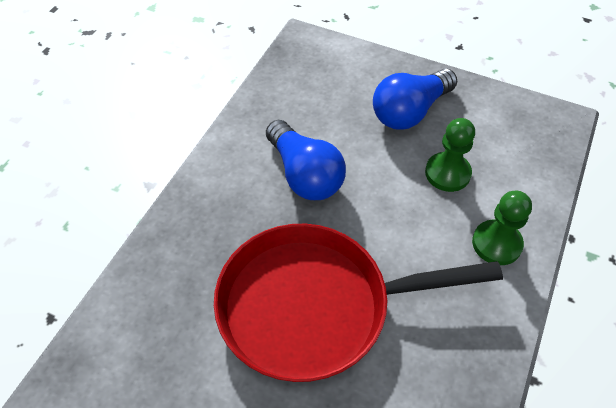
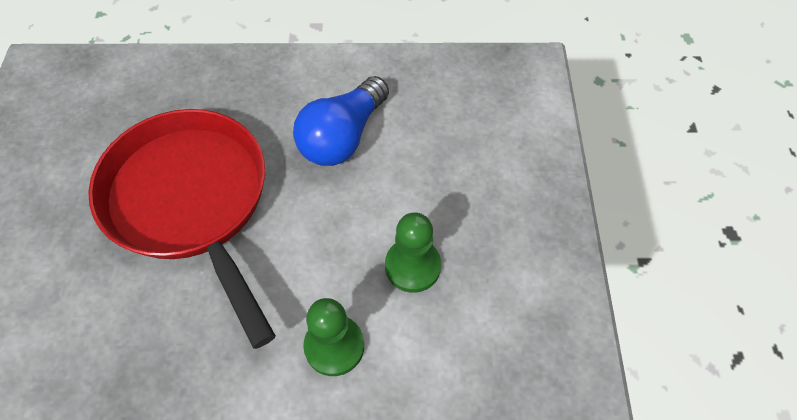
camera: 65 degrees right, 5 degrees up
(410, 112) = (486, 200): blue light bulb -> none

